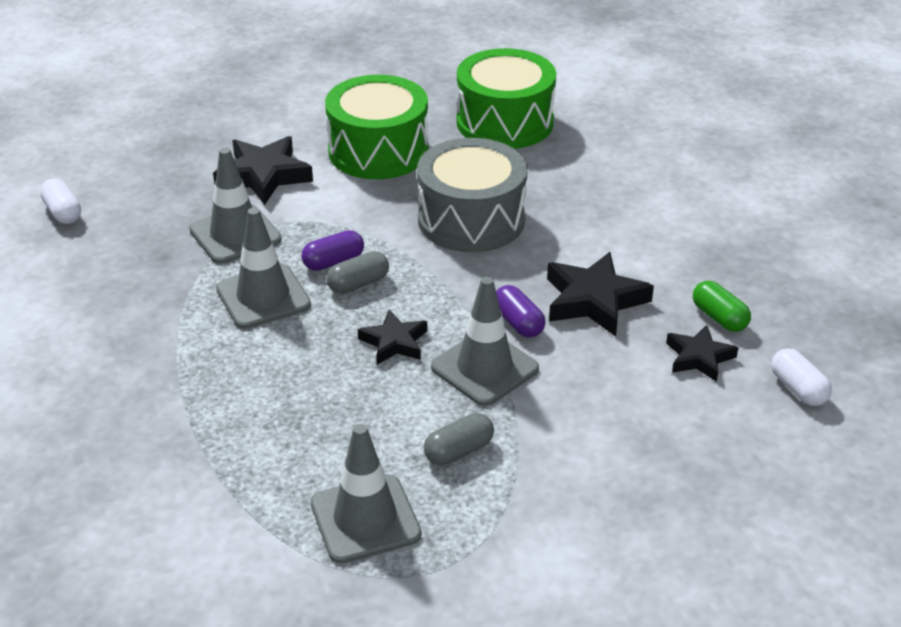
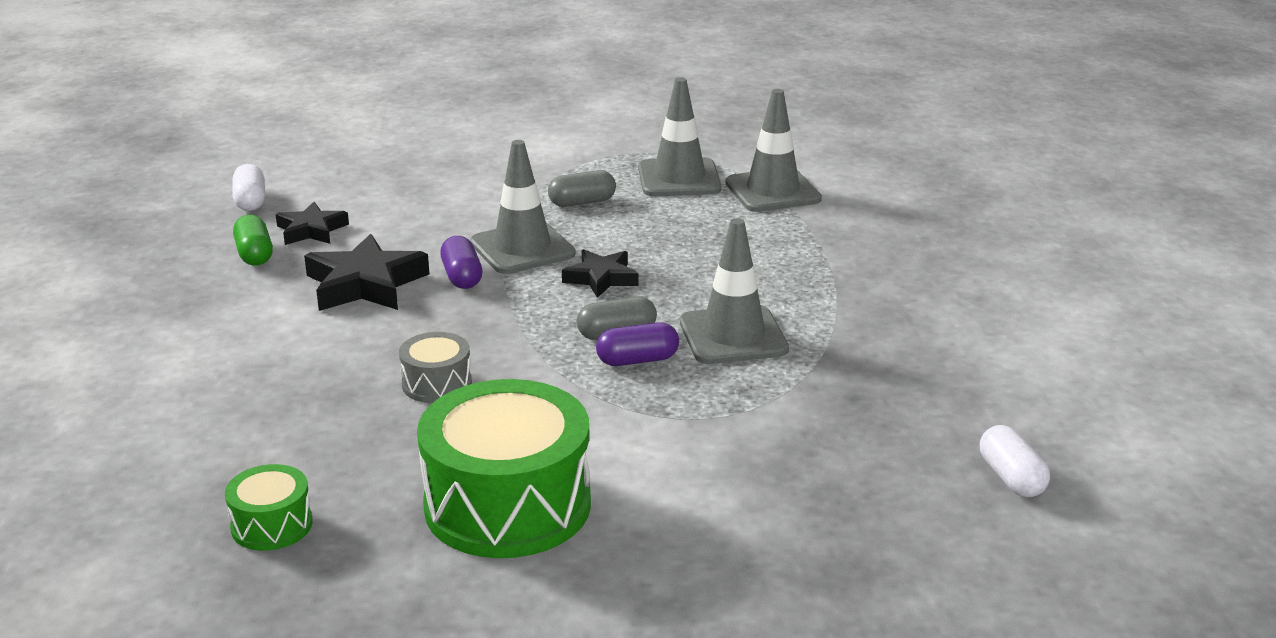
camera: 165 degrees left, 10 degrees down
(235, 235) = (757, 410): grey traffic cone -> grey traffic cone (772, 191)
(263, 176) = (702, 490): black star -> none
(471, 219) = (437, 384): grey drum -> grey drum, size x0.47
(504, 122) = (272, 525): green drum -> green drum, size x0.47

